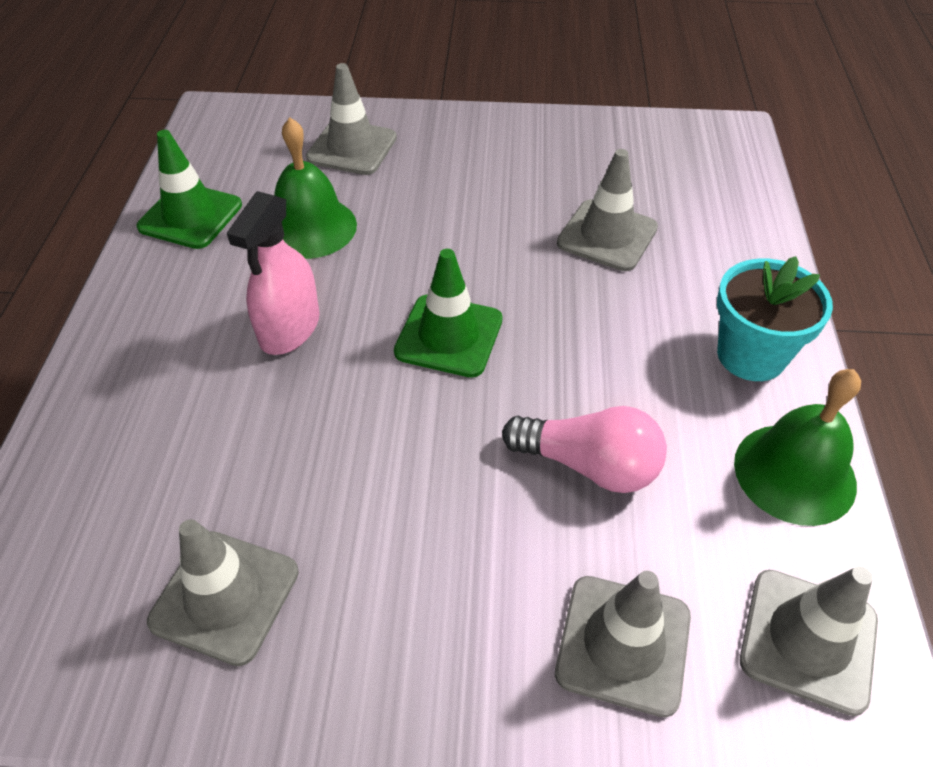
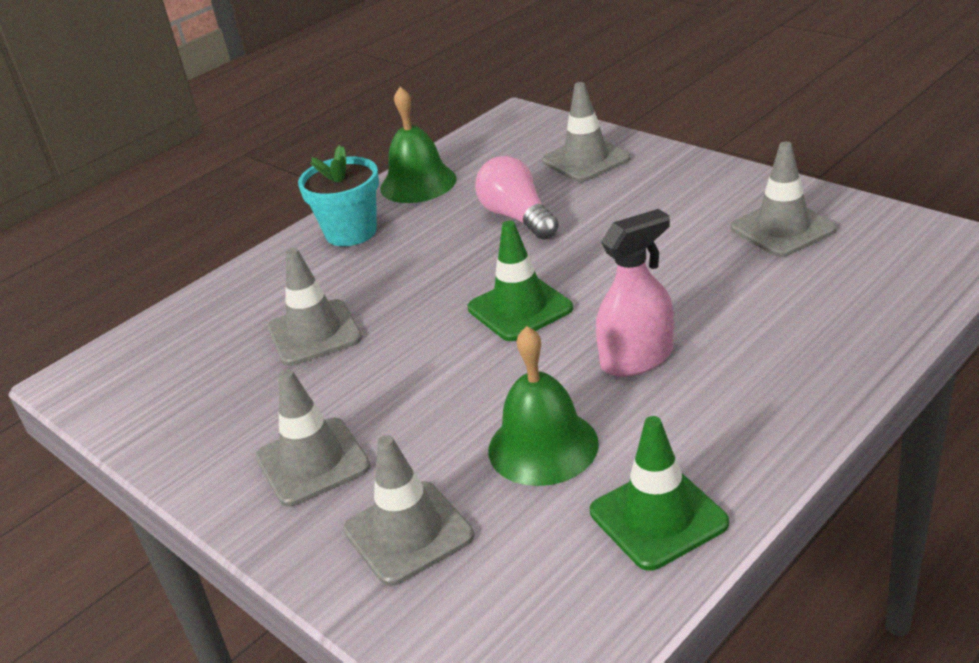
camera: 135 degrees left, 15 degrees down
(808, 640) = (503, 140): grey traffic cone -> grey traffic cone (313, 462)

